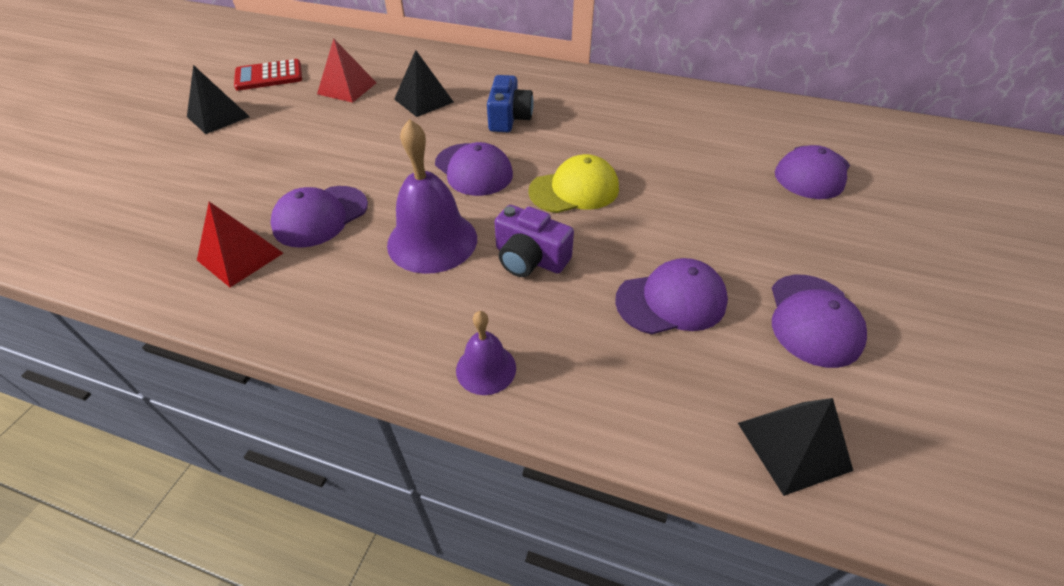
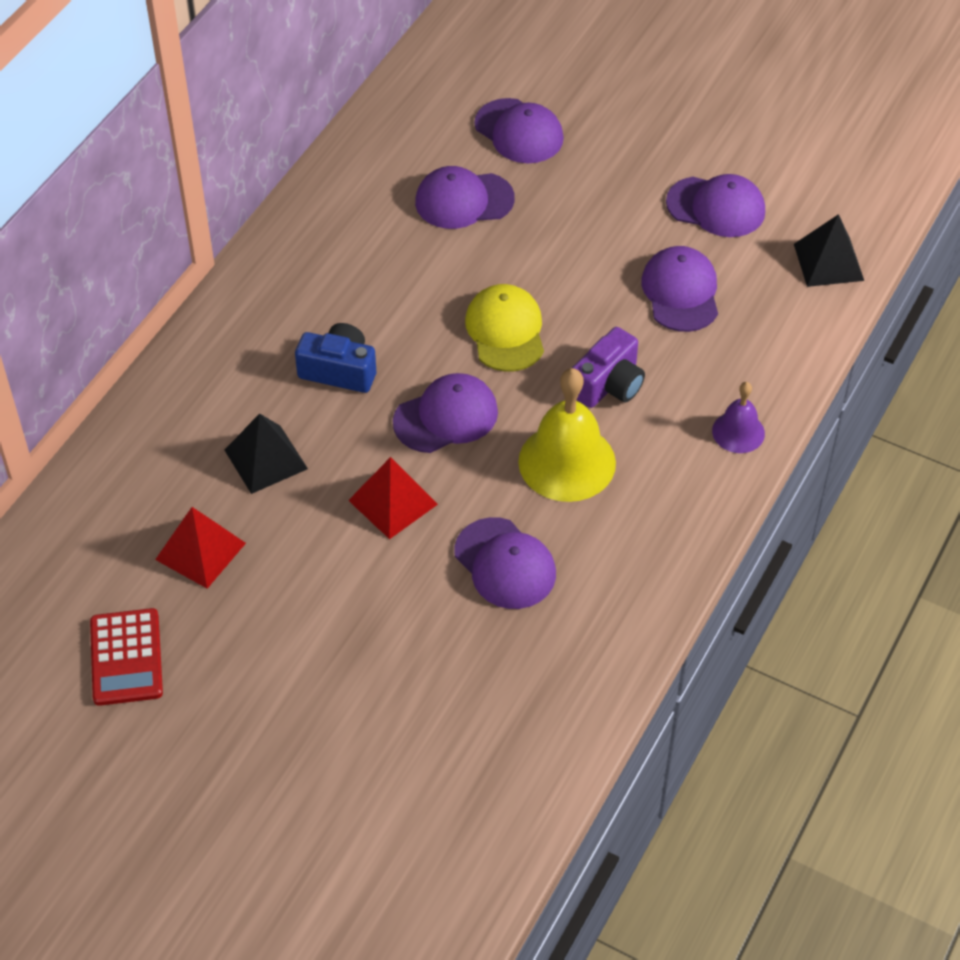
camera: 80 degrees left, 5 degrees up
(218, 116) = (239, 707): black pyramid -> none
(240, 256) = (560, 633): red pyramid -> red pyramid (393, 502)
(432, 241) = (567, 462): purple bell -> yellow bell
(710, 153) = (464, 200): none -> purple cap

